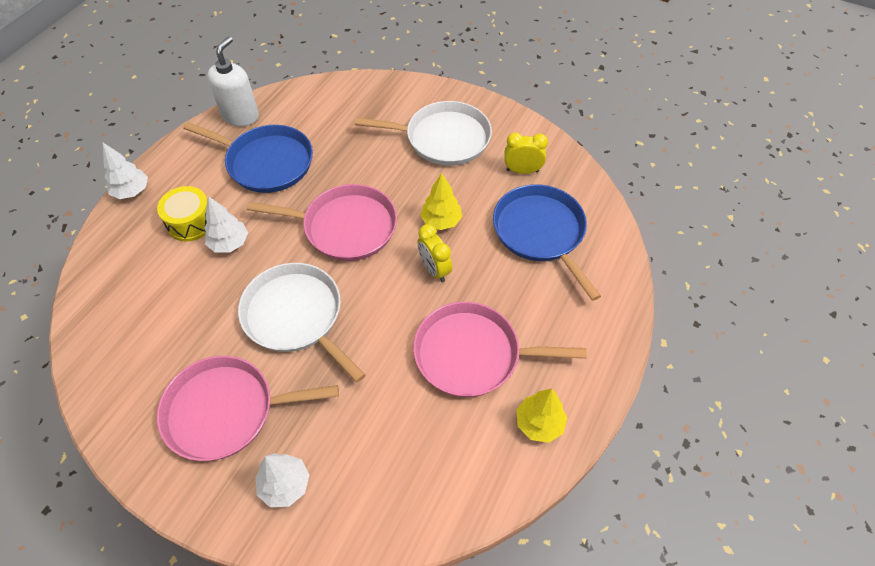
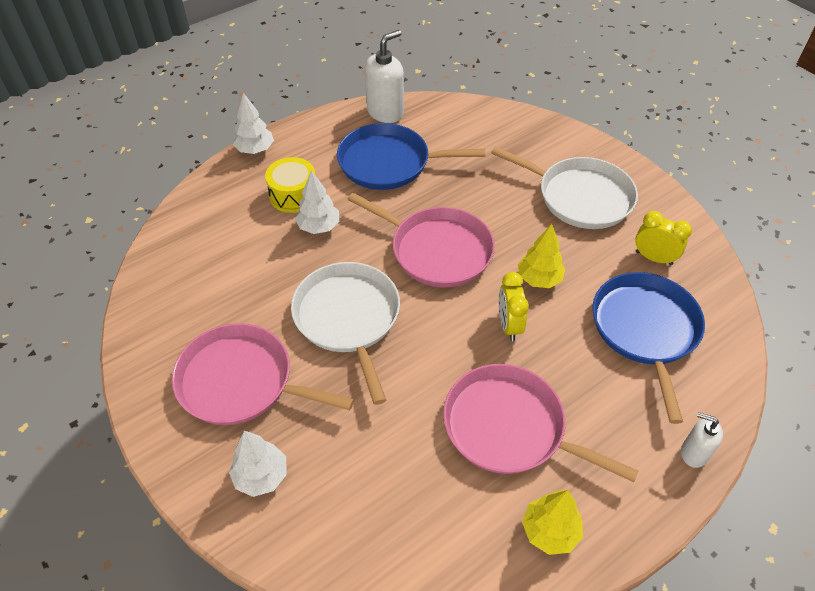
camera: 25 degrees right, 5 degrees down
(266, 162) = (389, 163): blue pan -> blue pan turned 135 degrees clockwise
(615, 316) = (693, 453): none -> white soap dispenser

